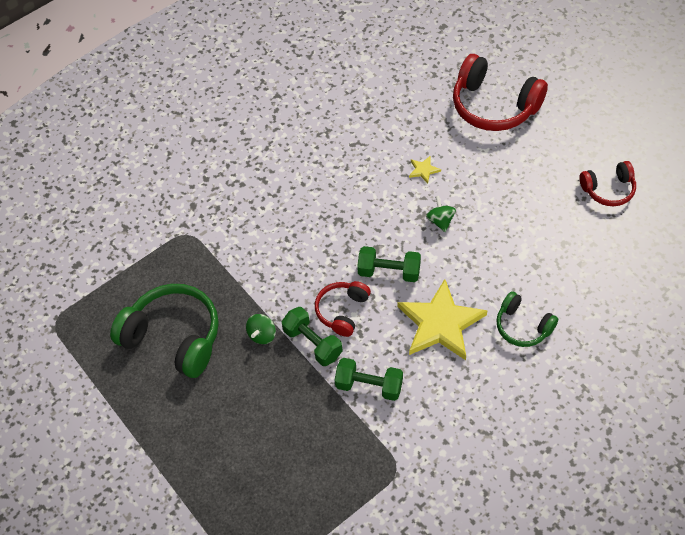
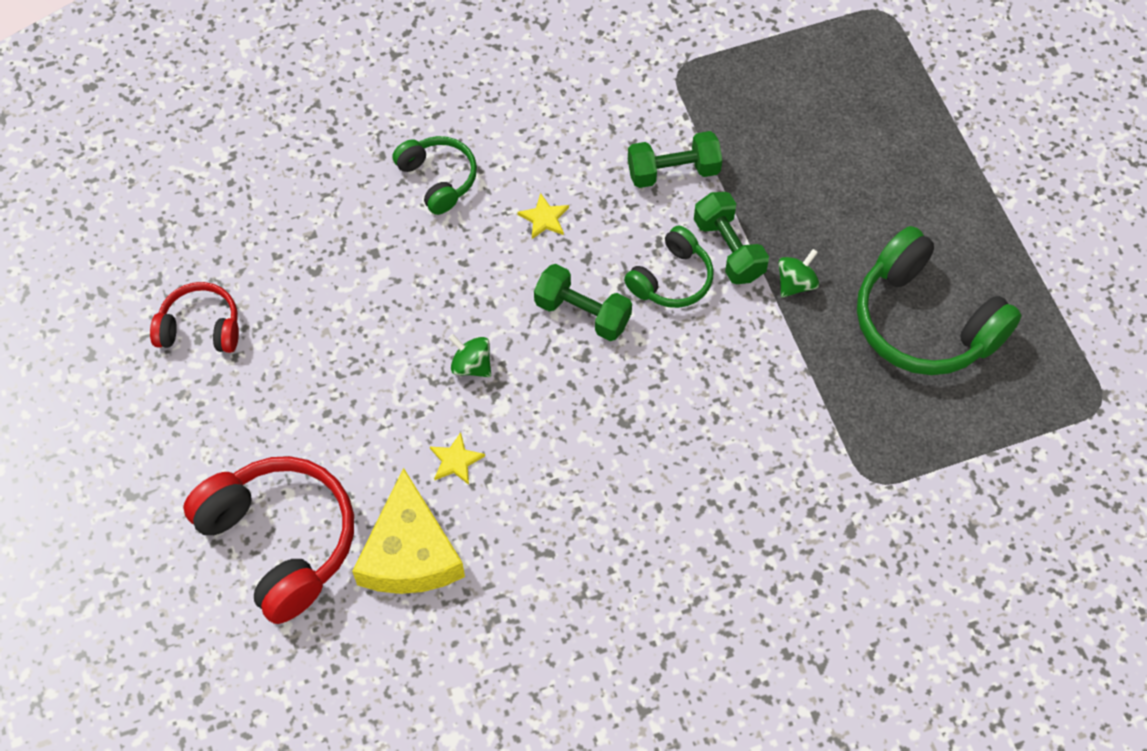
camera: 165 degrees left, 5 degrees up
(342, 311) = (671, 279): red headphones -> green headphones
(369, 386) = (673, 171): green dumbbell -> green dumbbell turned 45 degrees counterclockwise
(424, 122) = (410, 553): none -> yellow cheese
(440, 221) = (471, 365): green spinning top -> green spinning top turned 120 degrees clockwise
(440, 323) = (544, 218): yellow star -> yellow star, size x0.40

